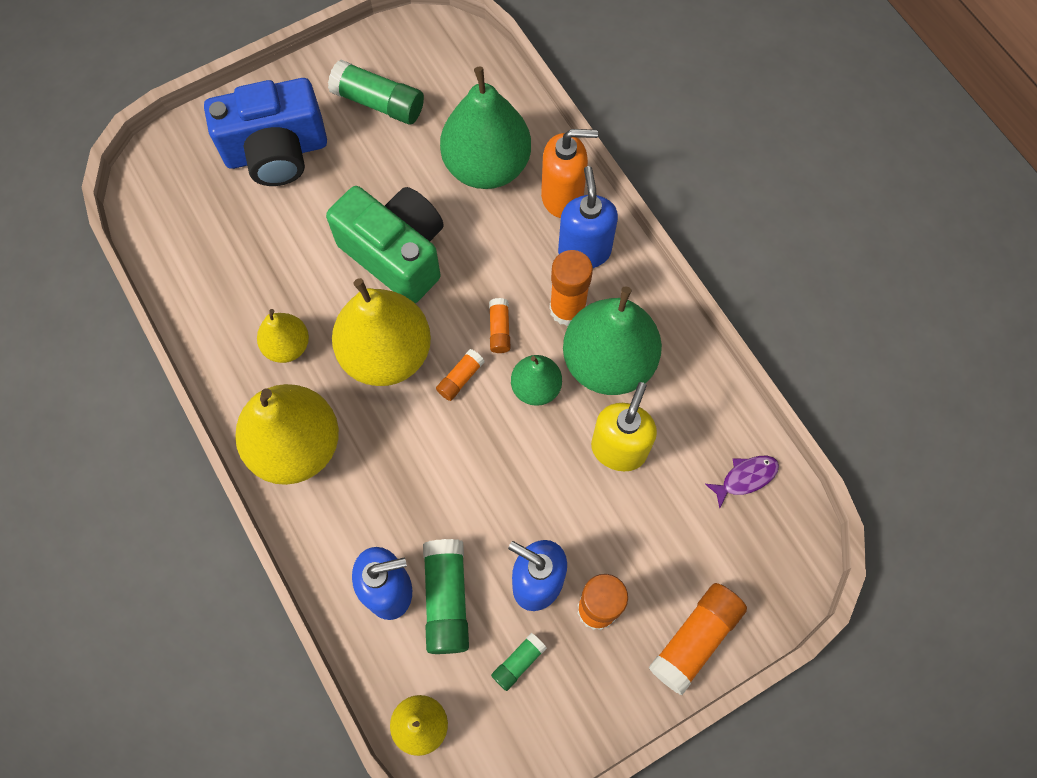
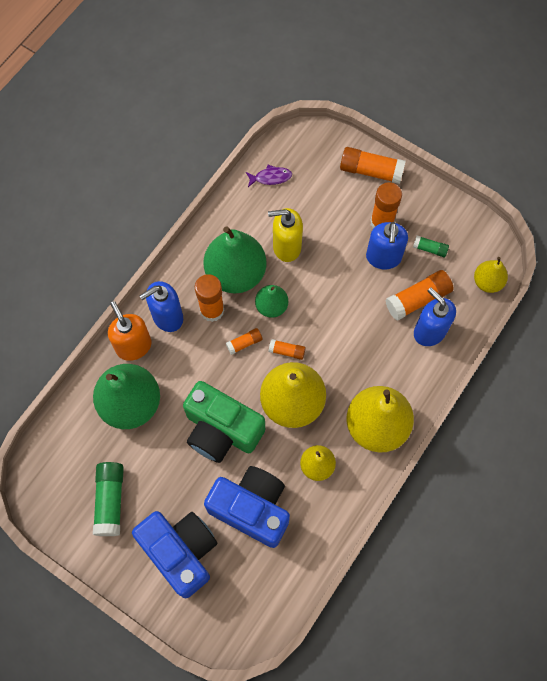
camera: 115 degrees left, 0 degrees up
(280, 247) = (252, 508): none -> blue camera
(396, 254) = (221, 430): green camera -> green camera turned 75 degrees counterclockwise
(446, 599) = (418, 299): green glue stick -> orange glue stick
(745, 478) = (270, 177): purple fish -> purple fish turned 135 degrees clockwise

